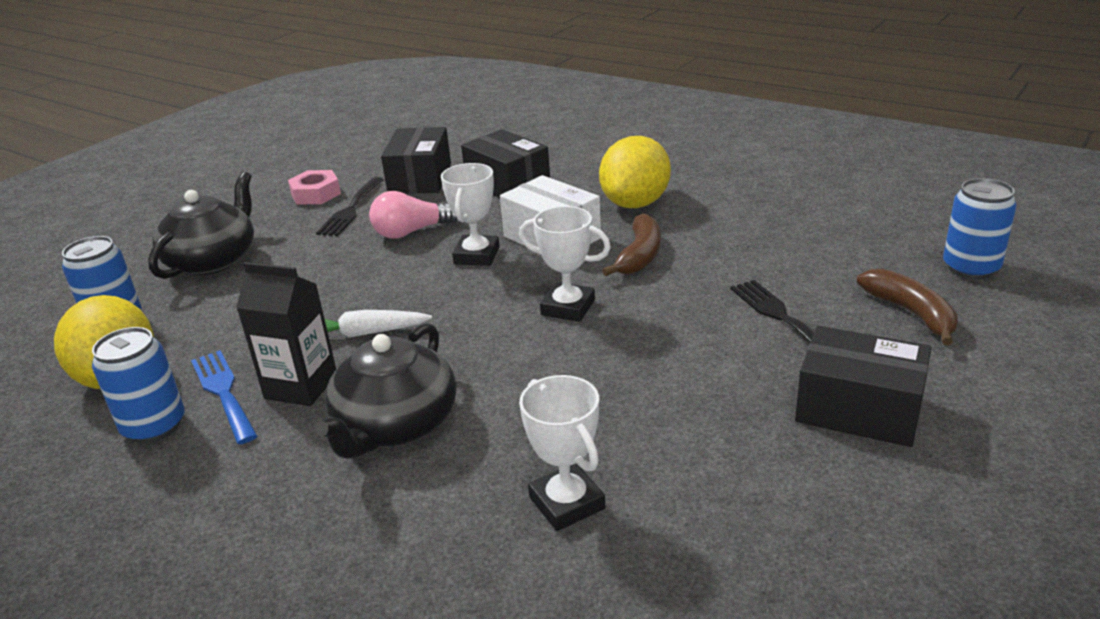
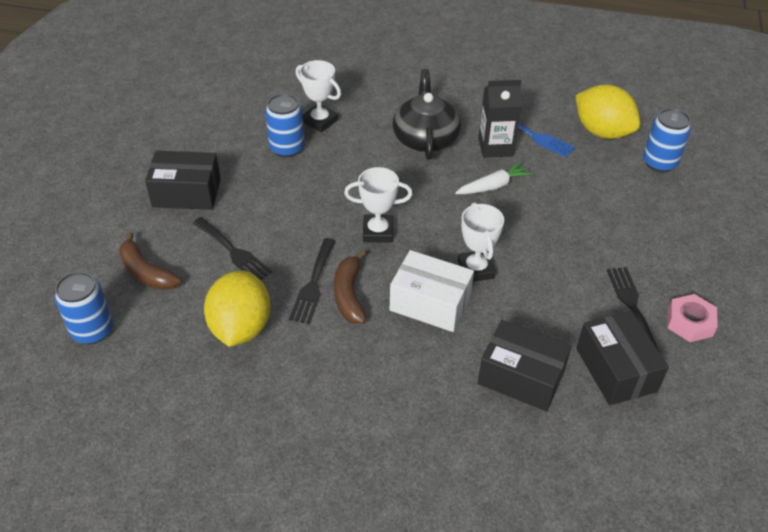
camera: 155 degrees right, 15 degrees up
(154, 426) = (546, 114): blue can -> blue can (287, 148)
(213, 260) = (671, 225): black teapot -> none
(411, 232) = (550, 287): pink light bulb -> none
(635, 203) = (380, 368): yellow lemon -> yellow lemon (241, 327)
(680, 270) = (313, 284): none -> black fork

